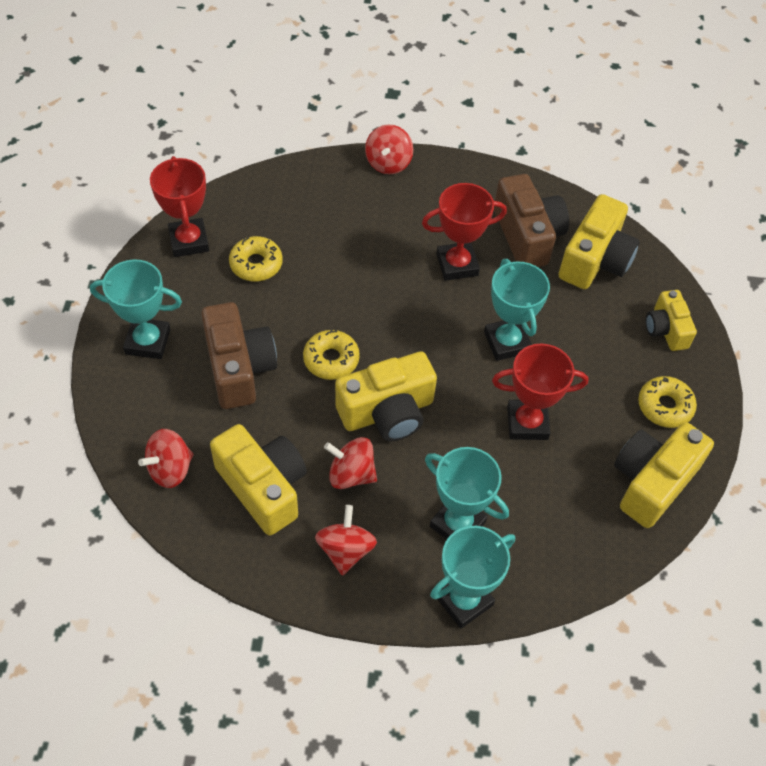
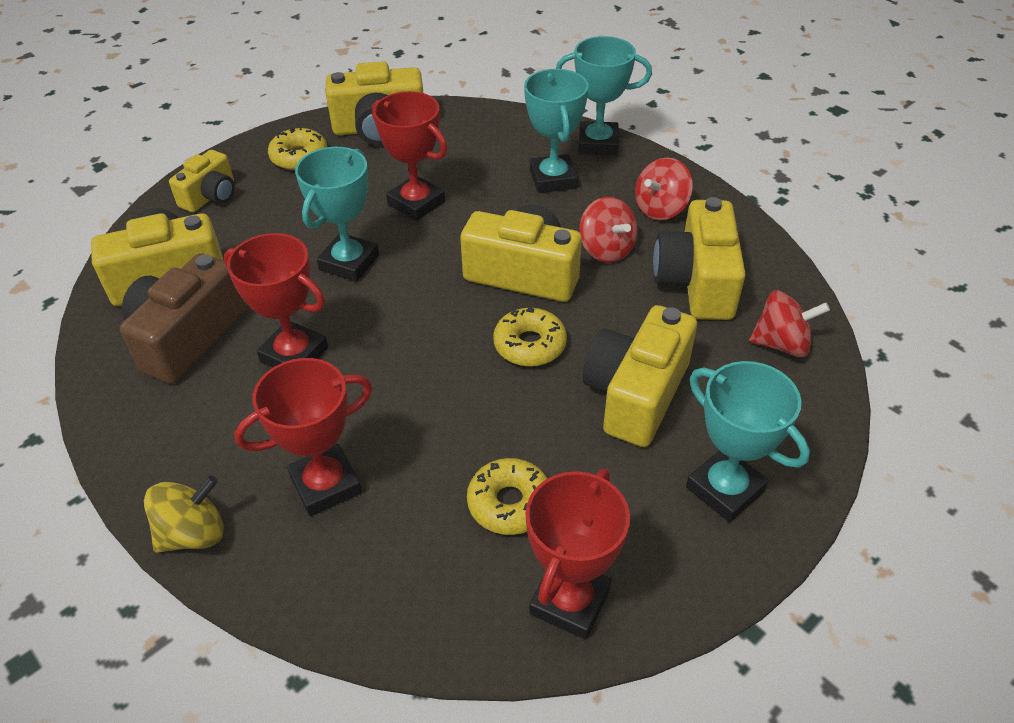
camera: 135 degrees left, 10 degrees down
(239, 368) = (635, 394): brown camera -> yellow camera
(355, 216) = (325, 484): none -> red trophy
(388, 163) = (193, 533): red spinning top -> yellow spinning top

